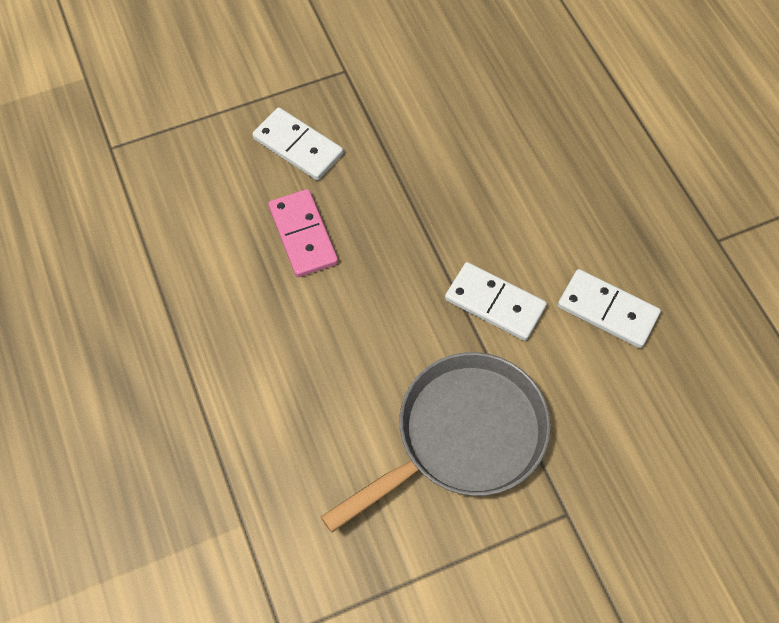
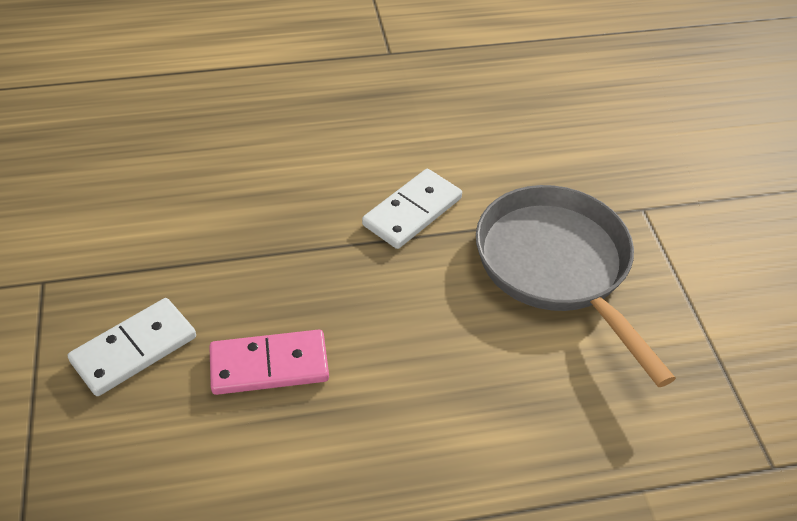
camera: 80 degrees left, 15 degrees down
(607, 310) = (441, 135): white domino -> none

